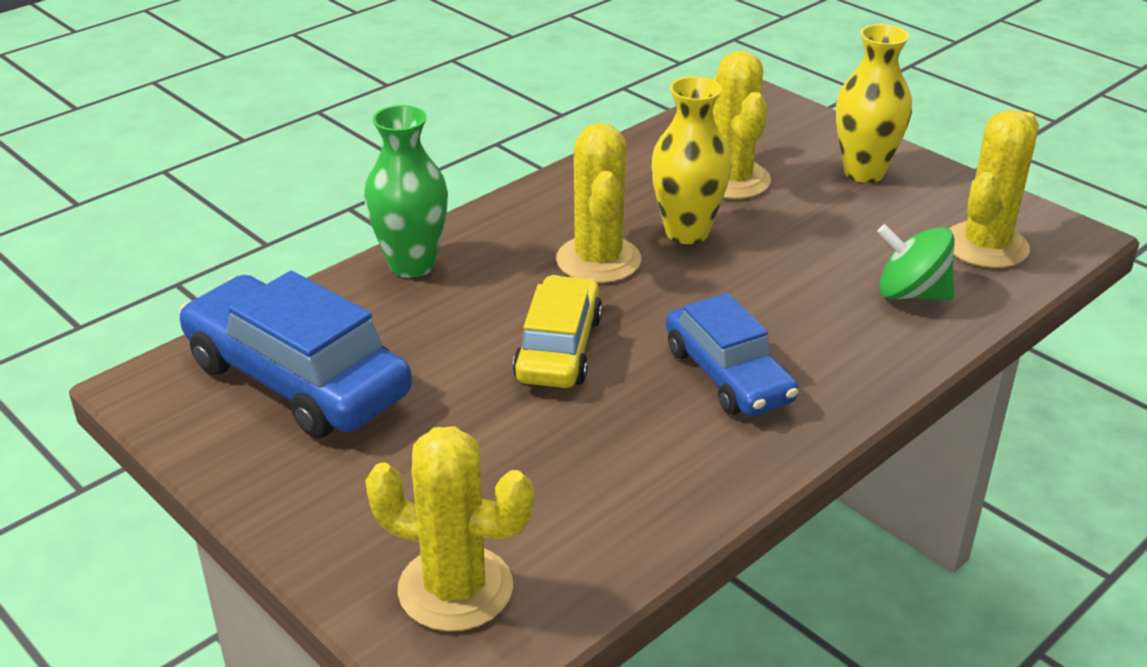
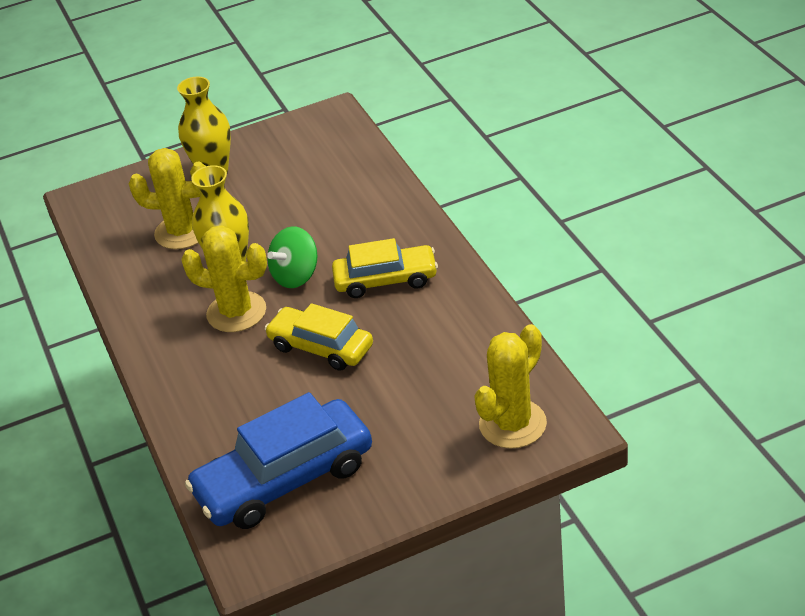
camera: 65 degrees left, 5 degrees up
(412, 265) = (184, 406): green vase -> none
(728, 375) = (386, 280): blue car -> yellow car
(911, 293) = (351, 189): green spinning top -> green spinning top (296, 276)
(985, 246) = (323, 147): yellow cactus -> none

